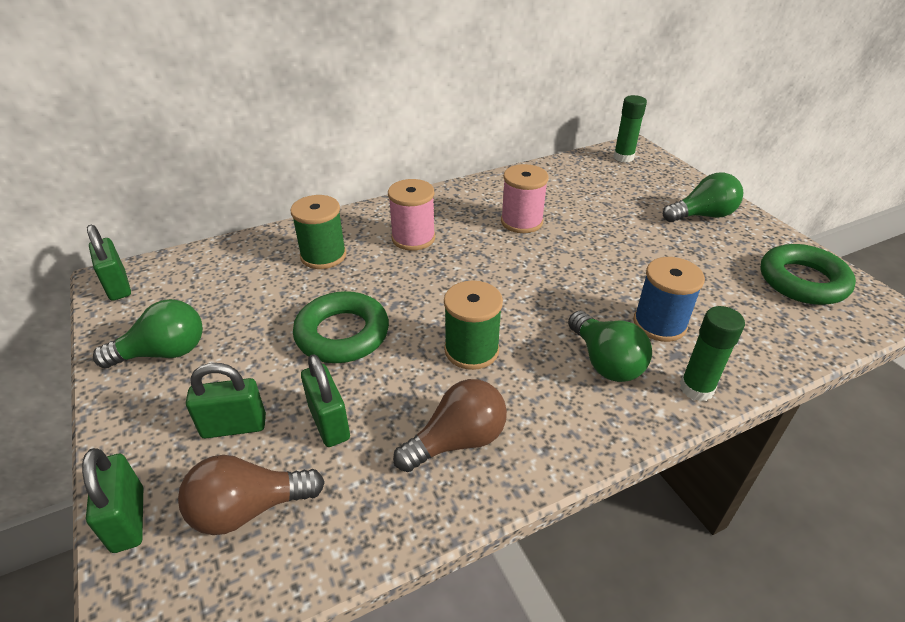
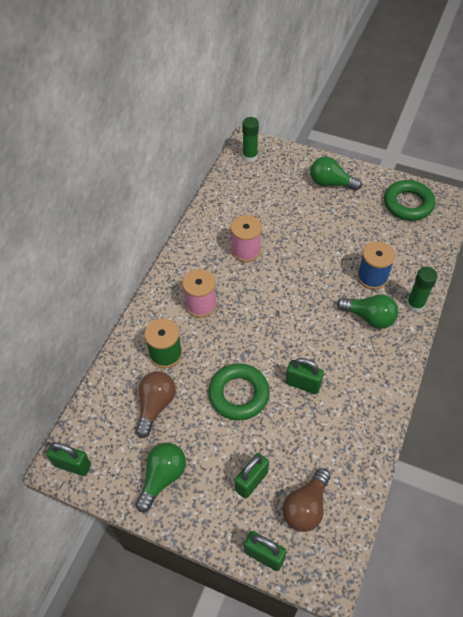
camera: 40 degrees left, 15 degrees up
(329, 423) = (290, 444): green padlock -> green padlock (303, 384)
(457, 441) = (351, 407): brown light bulb -> brown light bulb (155, 405)
(471, 350) = (308, 356): green spool -> none
(702, 215) = (330, 183): green light bulb -> green light bulb turned 105 degrees counterclockwise

